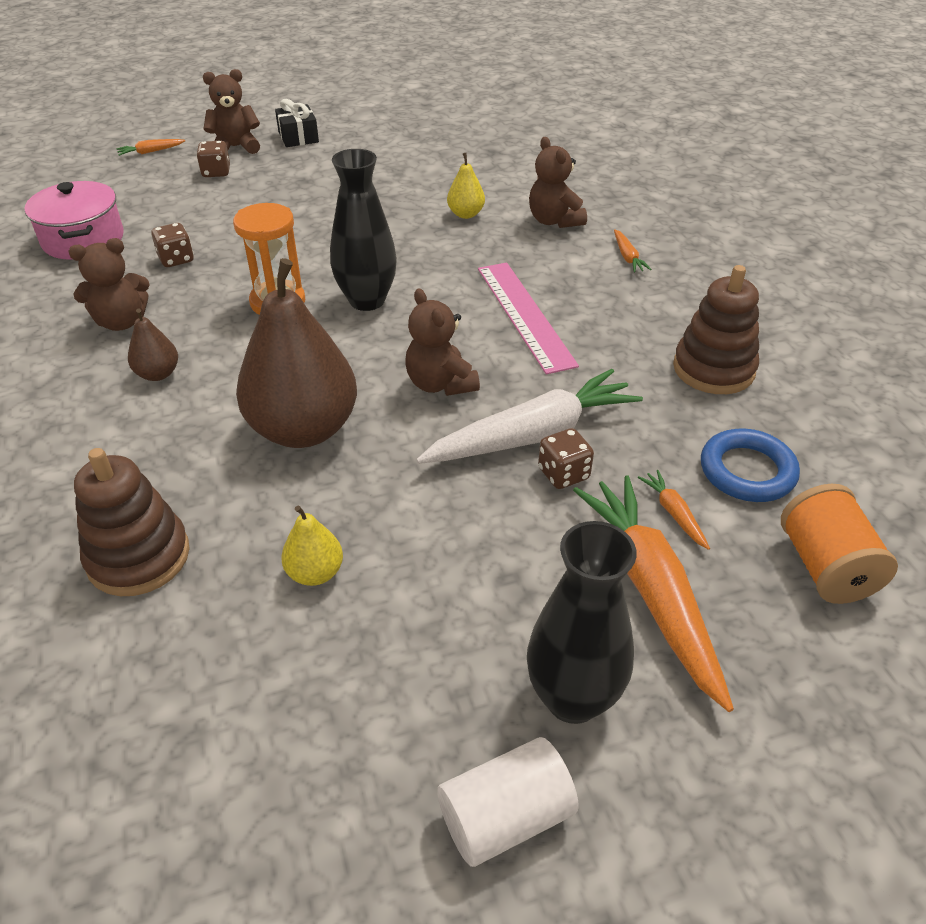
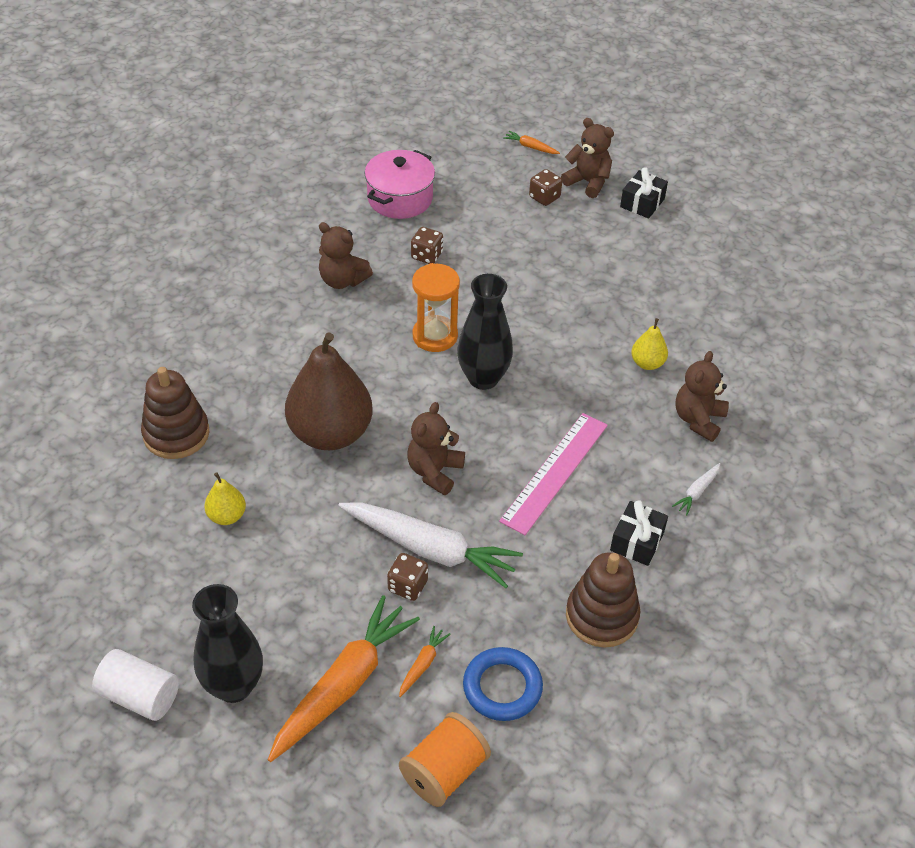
camera: 50 degrees right, 5 degrees up
(158, 374) = (314, 333): brown pear -> none
(627, 257) = (697, 492): orange carrot -> white carrot
(649, 310) = (637, 541): none -> black gift

